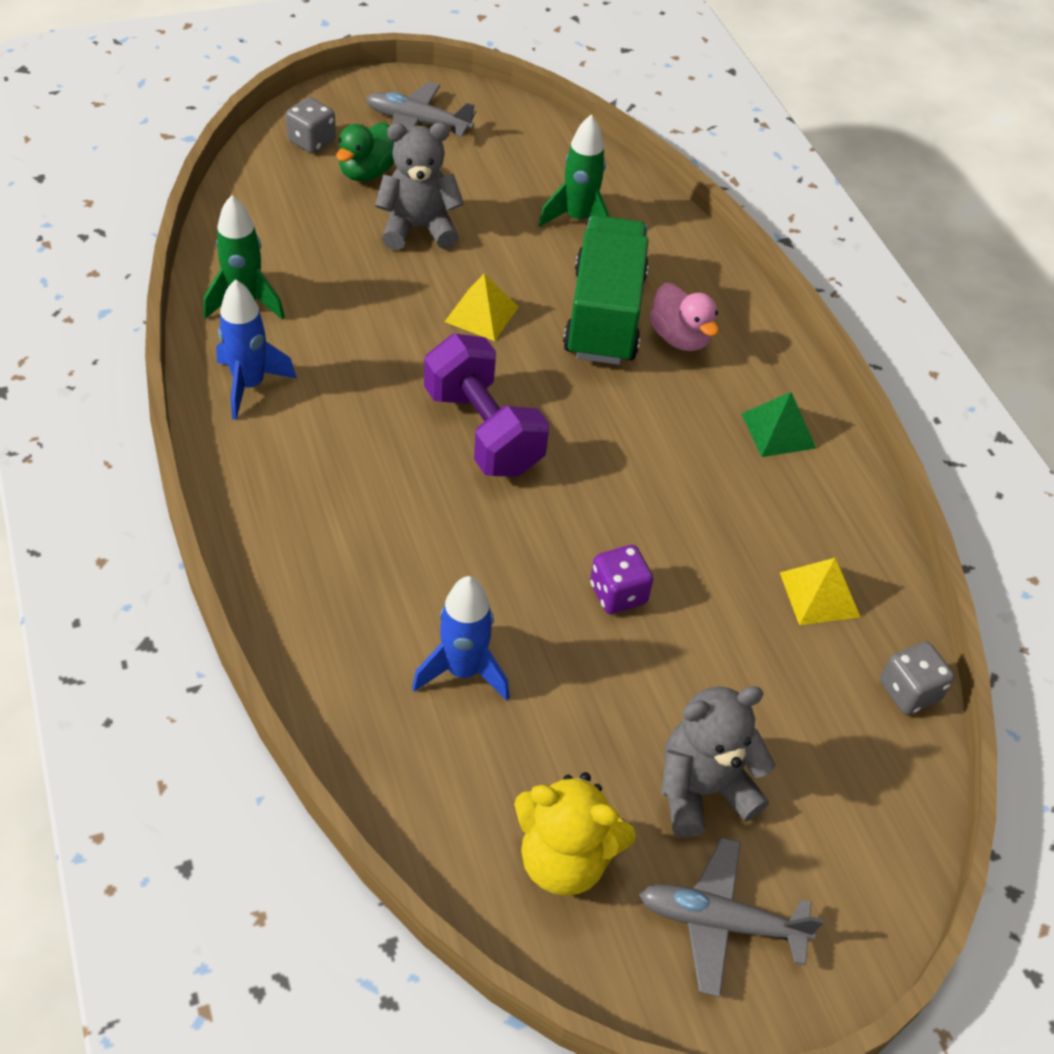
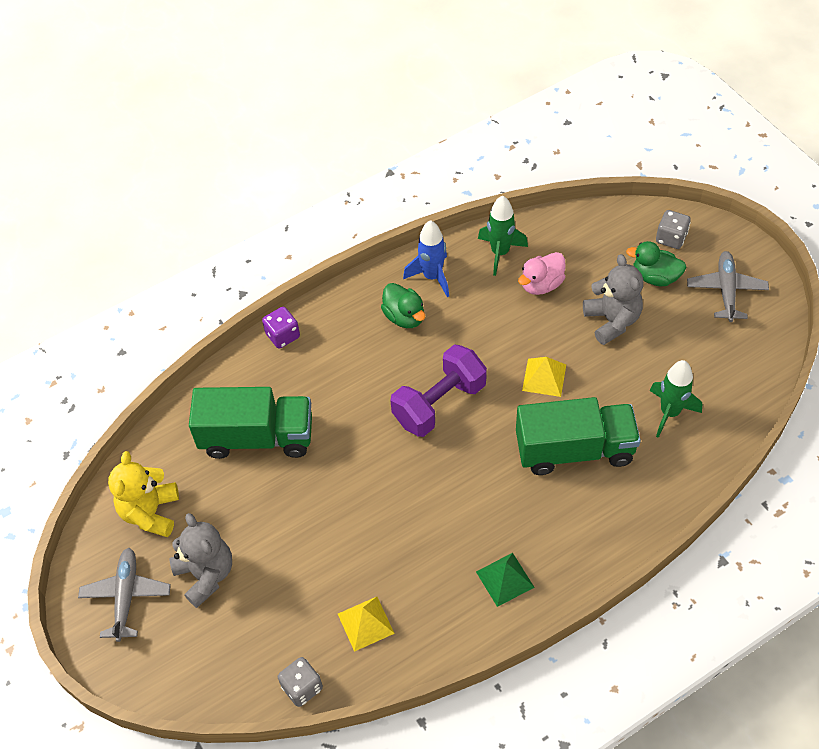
camera: 85 degrees right, 5 degrees up
(309, 434) = (404, 317): none -> green duck
(463, 671) = (257, 437): blue rocket -> green truck
(618, 593) = (333, 504): purple dice -> purple dice (283, 335)
(679, 338) = (572, 501): pink duck -> pink duck (541, 284)

